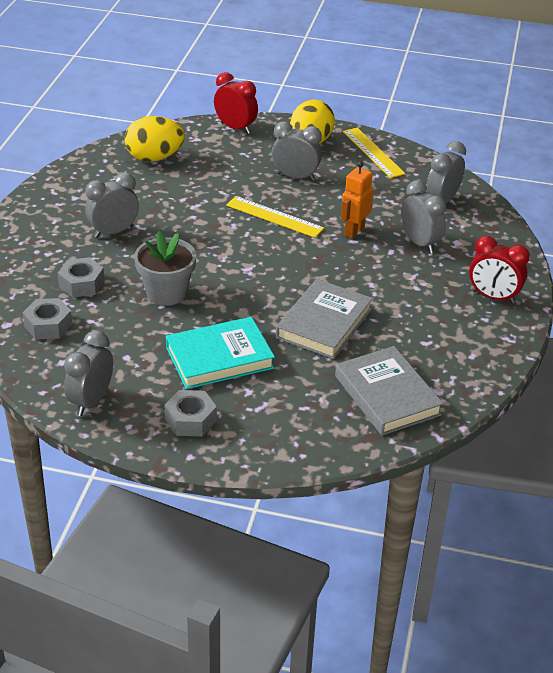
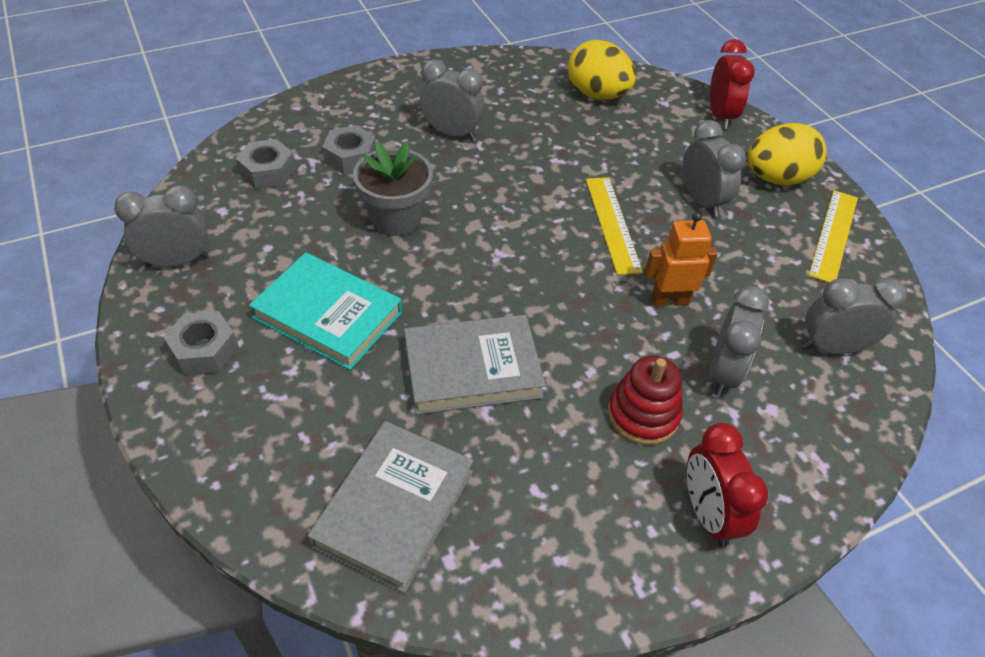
camera: 50 degrees right, 10 degrees up
(417, 283) = (643, 415): none -> red stacking toy

